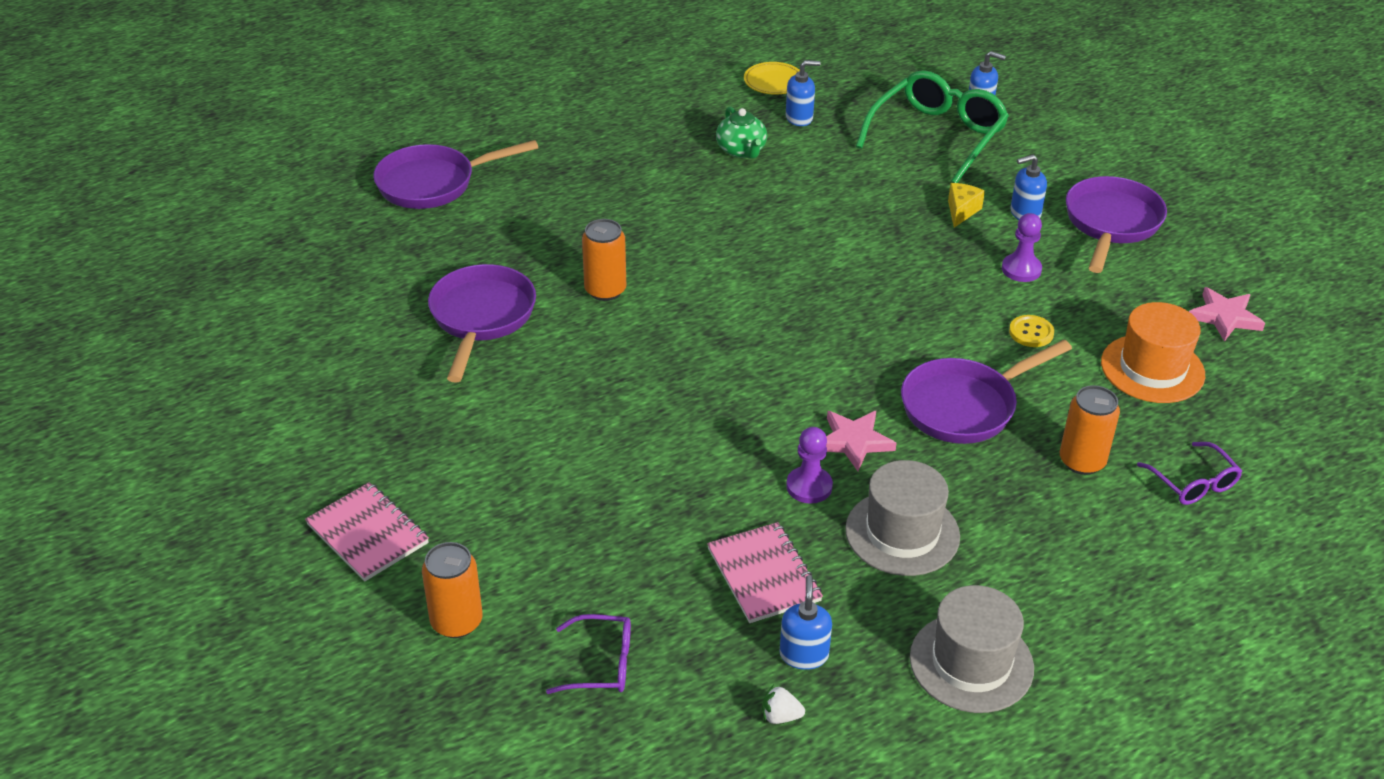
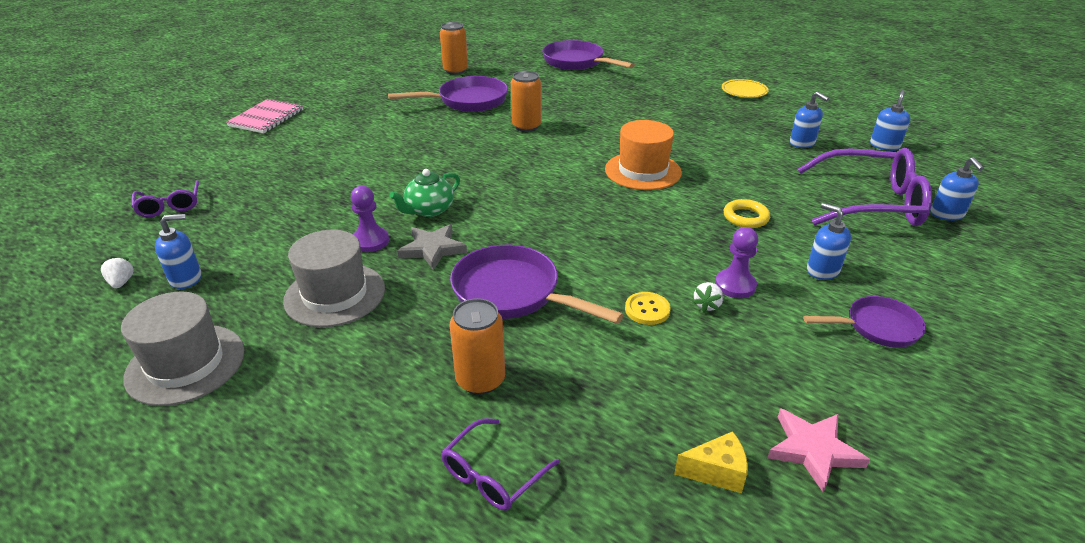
camera: 65 degrees right, 5 degrees down
(456, 622) = (201, 156): orange can -> orange can (455, 70)
(741, 150) = (731, 133): green teapot -> green teapot (429, 210)
(764, 575) = (267, 244): pink notebook -> none
(773, 82) = (831, 125): yellow plate -> yellow plate (744, 91)
(840, 74) = (884, 146): none -> blue soap dispenser
(854, 442) = (432, 249): pink star -> grey star
(918, 216) = (745, 217): none -> yellow ring
(937, 136) = (870, 203): green glasses -> purple glasses
(961, 211) = (780, 236): yellow cheese -> yellow cheese (716, 472)
(1041, 296) = (707, 305): none -> white strawberry
(1111, 224) = (877, 327): purple pan -> purple pan, size x0.62
(1152, 369) = (663, 404): orange hat -> orange hat (643, 171)

